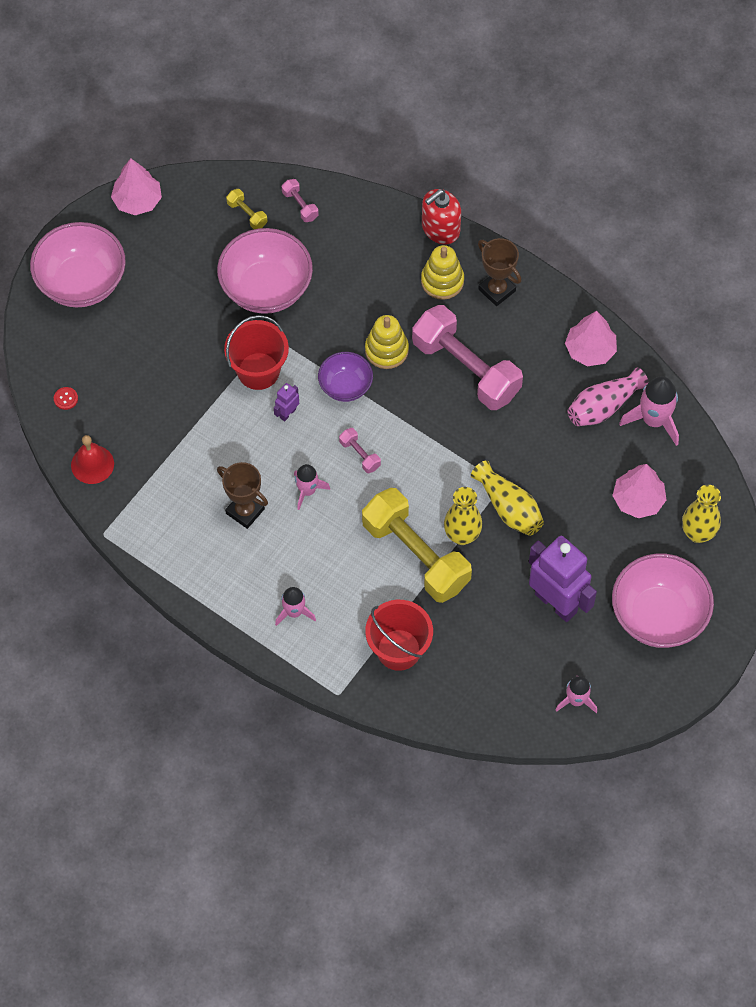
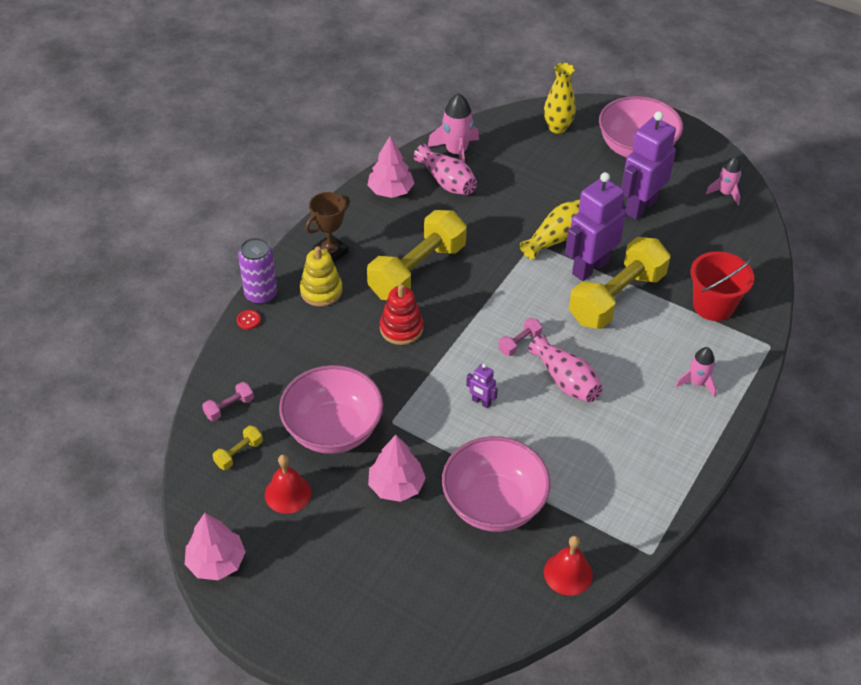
camera: 95 degrees left, 15 degrees down
(66, 399) = (488, 610): red button -> red button (248, 320)
(82, 282) = (329, 610): pink bowl -> pink bowl (493, 504)
(200, 252) = (288, 493): none -> red bell
(245, 511) = (598, 429): brown trophy -> none
(258, 371) = (434, 430): red bucket -> none
(307, 491) = (565, 381): pink rocket -> pink vase
(345, 386) = (445, 358): purple bowl -> none
(386, 350) = (401, 328): yellow stacking toy -> red stacking toy
(440, 228) = (261, 295): red soap dispenser -> purple can
(462, 535) = (590, 267): yellow vase -> purple robot
(466, 369) = (417, 271): pink dumbbell -> yellow dumbbell
(638, 500) = (533, 161): pink tree -> pink tree (396, 486)

